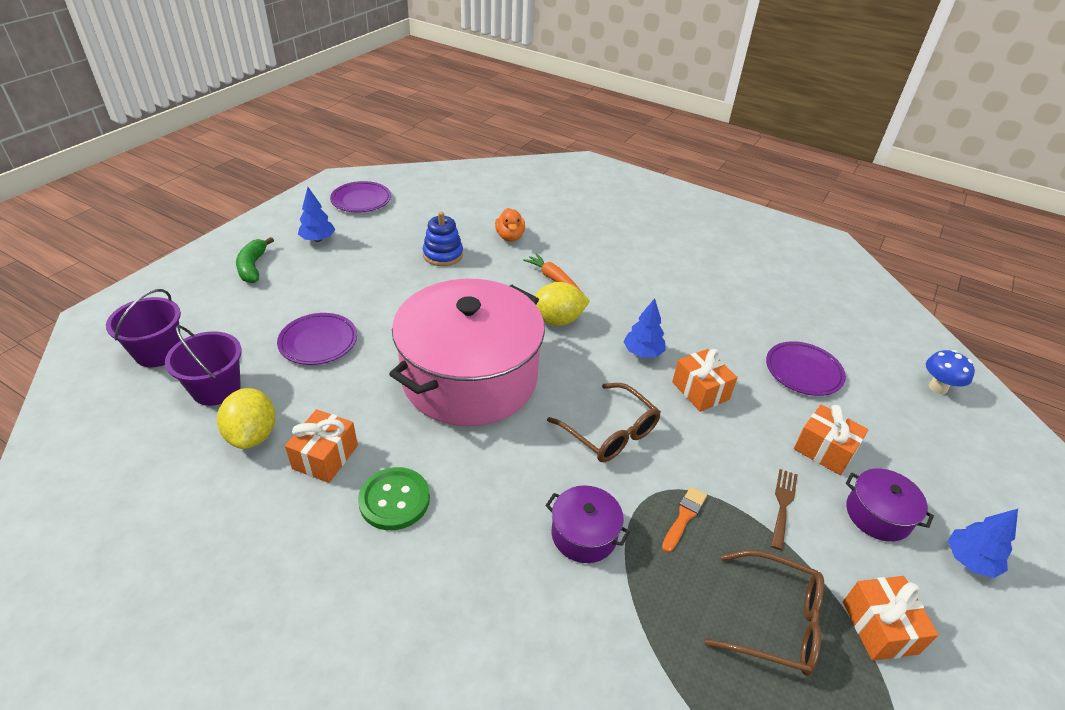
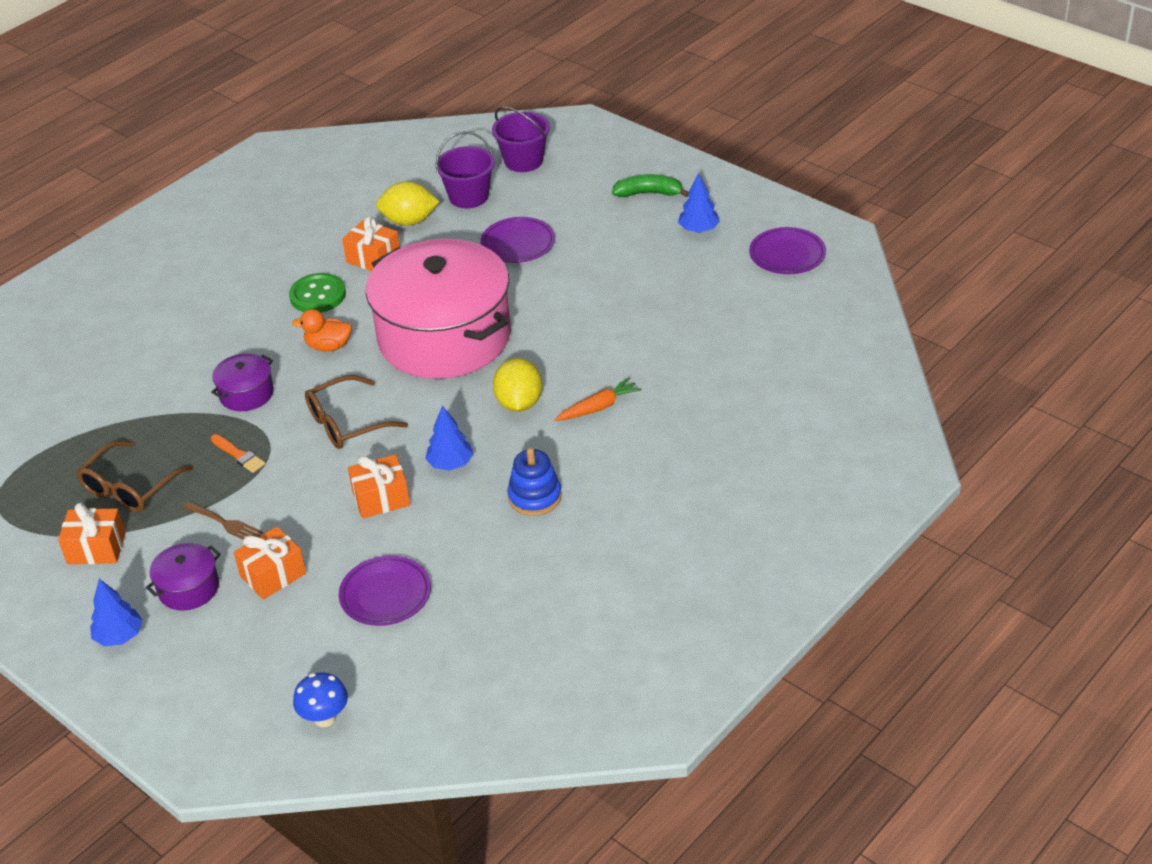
camera: 105 degrees right, 0 degrees up
(443, 255) = (658, 321): blue stacking toy -> blue stacking toy (535, 497)
(510, 237) = (694, 377): orange duck -> orange duck (328, 346)

